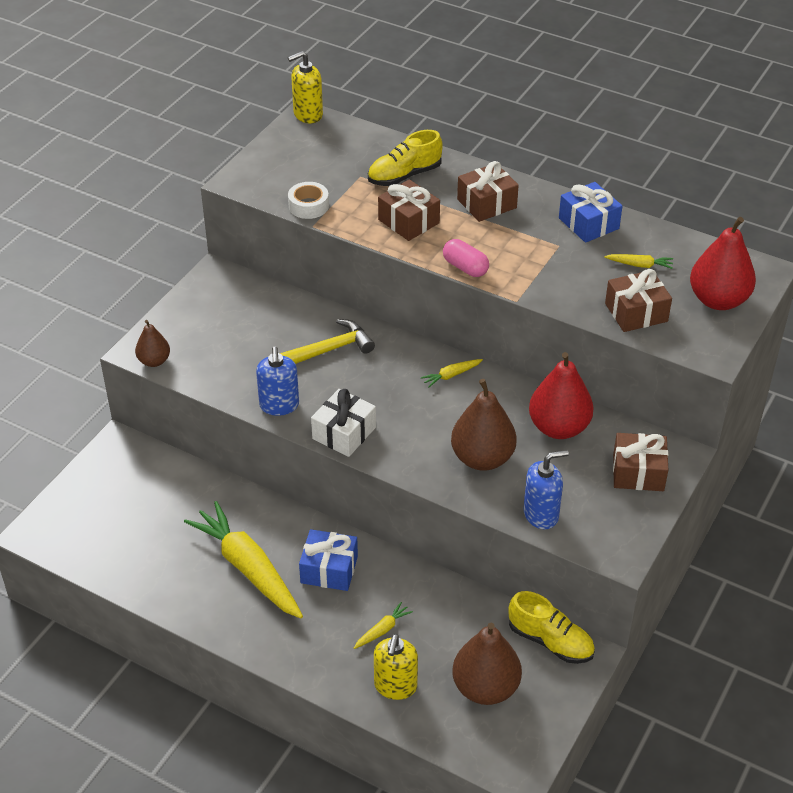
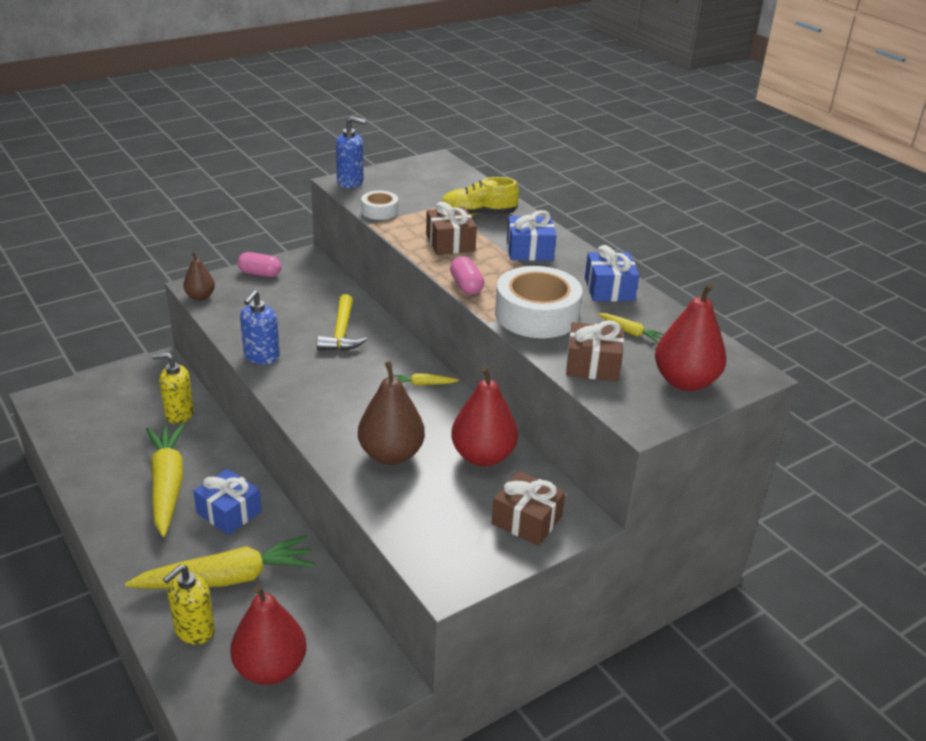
camera: 25 degrees right, 10 degrees down
(188, 310) = (260, 273): none -> pink capsule
(307, 115) = (440, 159): yellow soap dispenser -> yellow soap dispenser (179, 414)
(330, 349) = (341, 333): yellow hammer -> yellow hammer turned 90 degrees clockwise
(344, 433) = (293, 393): white gift -> none
(382, 630) = (227, 578): yellow carrot -> yellow carrot, size x2.45
(485, 688) = (270, 668): brown pear -> red pear
(486, 203) = (529, 250): brown gift -> blue gift
(541, 514) = (402, 519): blue soap dispenser -> blue soap dispenser (350, 182)
(550, 276) = (536, 314): none -> white tape
(550, 641) = (365, 654): yellow shoe -> none

